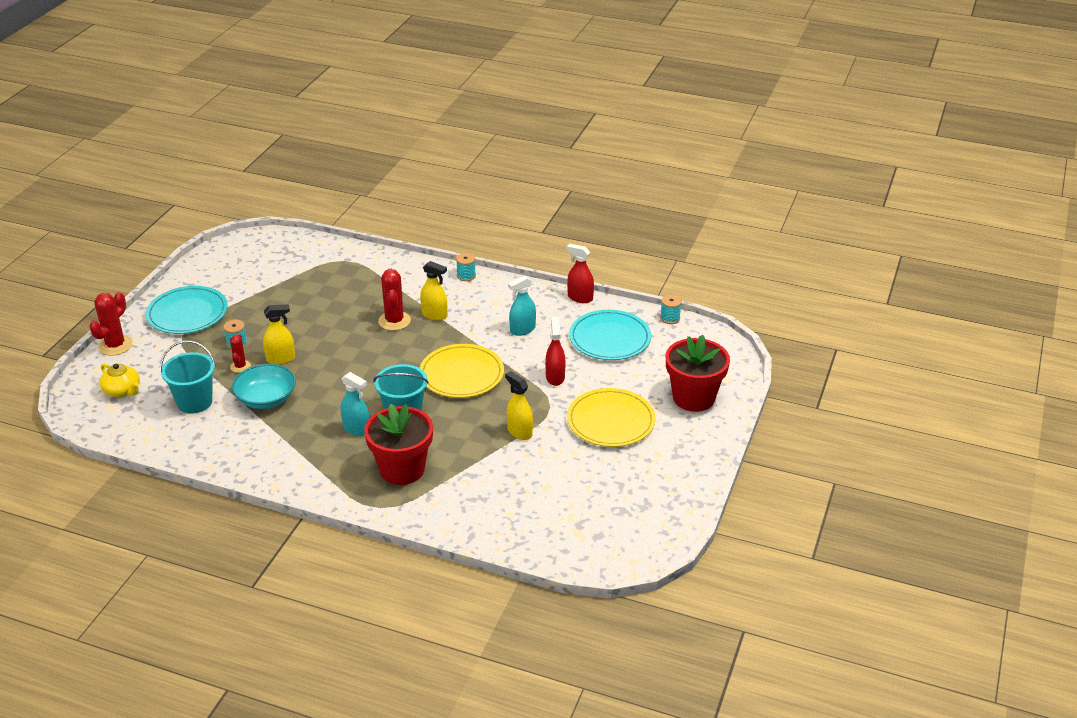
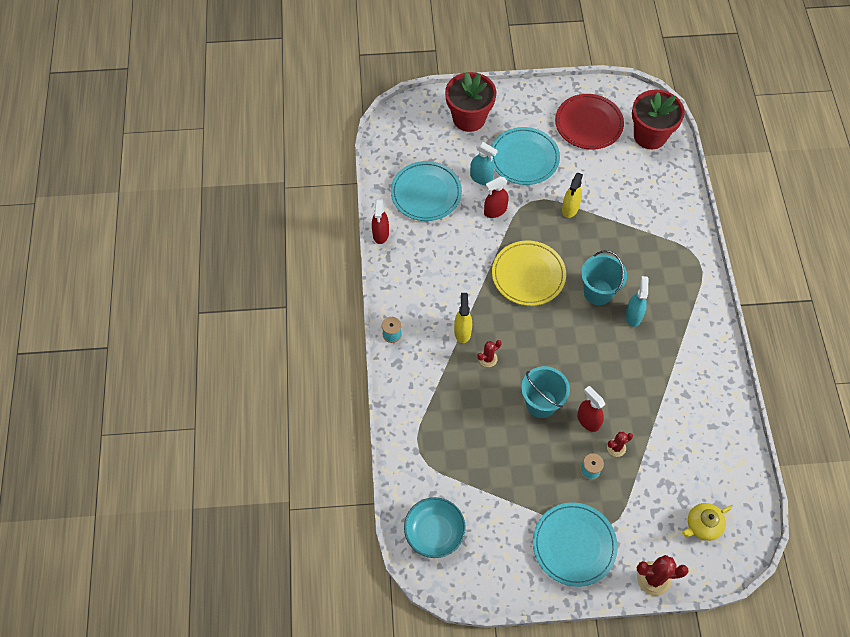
camera: 115 degrees left, 25 degrees up
(122, 390) = (702, 525): yellow teapot -> yellow teapot turned 135 degrees counterclockwise
(194, 402) = (679, 455): turquoise bucket -> turquoise bucket (541, 403)
(266, 399) = (641, 401): turquoise bowl -> turquoise bowl (434, 532)
(281, 359) = (588, 420): yellow spray bottle -> red spray bottle
(394, 321) = (488, 359): red cactus -> red cactus, size x0.59
(402, 469) = (654, 263): red flower pot -> red flower pot (650, 135)
(522, 330) = (447, 257): turquoise spray bottle -> turquoise spray bottle (481, 178)
(611, 421) = (524, 158): yellow plate -> turquoise plate
(629, 491) = (588, 124): none -> red plate
(670, 318) = (377, 162): turquoise spool -> none

